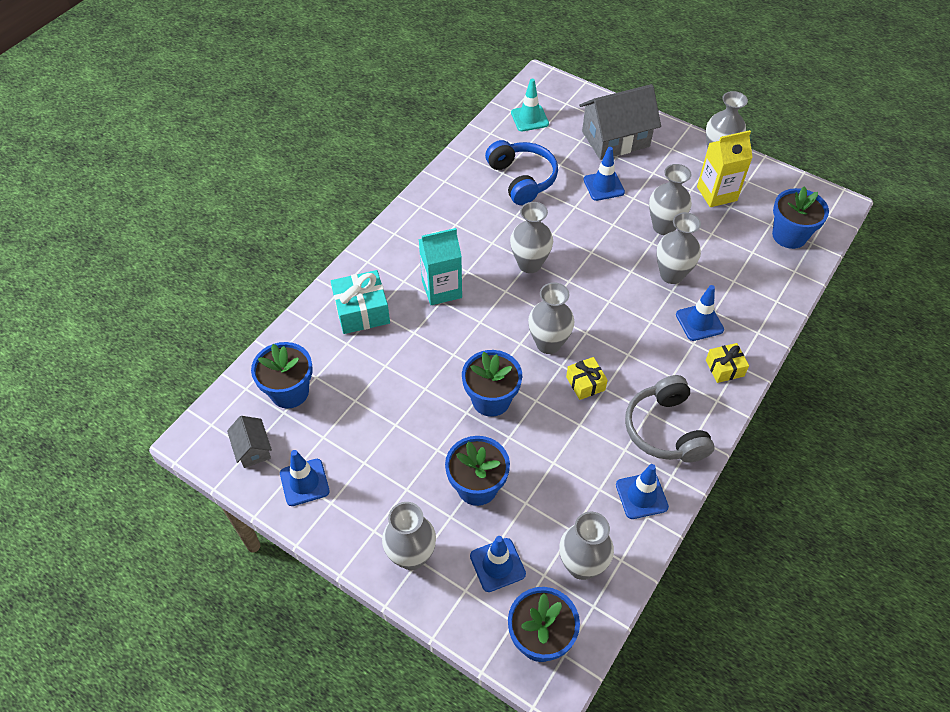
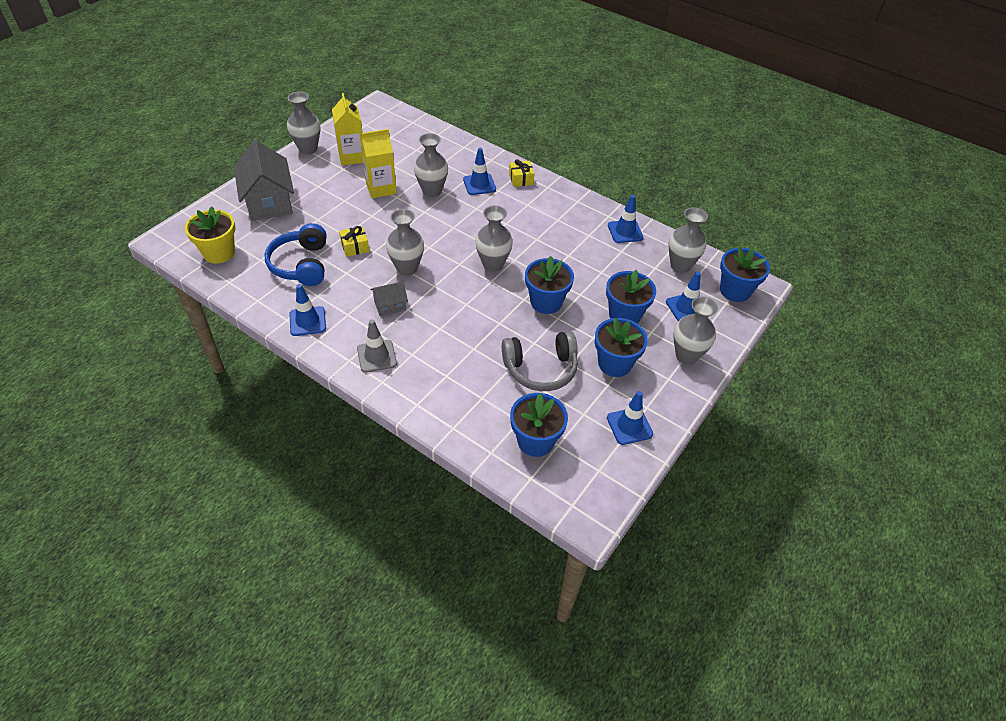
camera: 90 degrees left, 5 degrees down
(253, 449) = (598, 467): grey house -> grey house (390, 305)
(362, 311) = (445, 386): turquoise gift -> none
(399, 253) = (376, 356): none -> grey traffic cone
(441, 289) = (426, 327): turquoise carton -> none
(522, 179) = (301, 264): blue headphones -> blue headphones turned 75 degrees counterclockwise
(529, 118) = (219, 253): turquoise traffic cone -> yellow flower pot
(585, 383) = (532, 248): yellow gift -> yellow gift (355, 247)
(603, 186) = (325, 215): blue traffic cone -> blue traffic cone (307, 321)
(664, 227) = (381, 188): grey vase -> yellow carton
(665, 430) = (572, 214): grey headphones -> grey headphones (540, 369)
(789, 235) = (404, 130): blue flower pot -> blue flower pot (614, 363)

